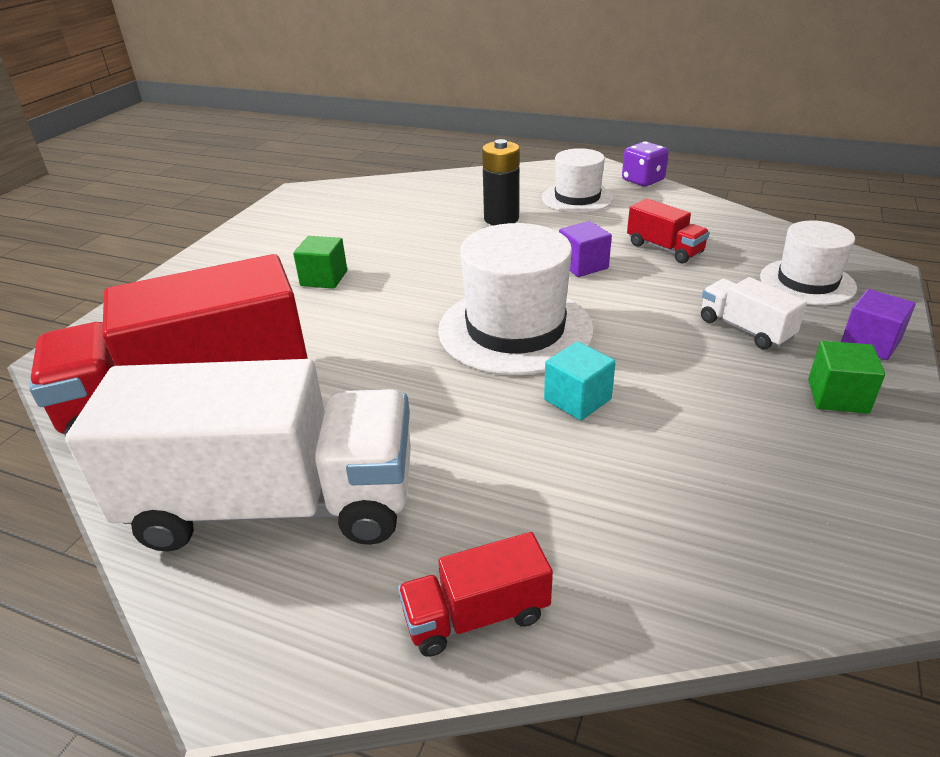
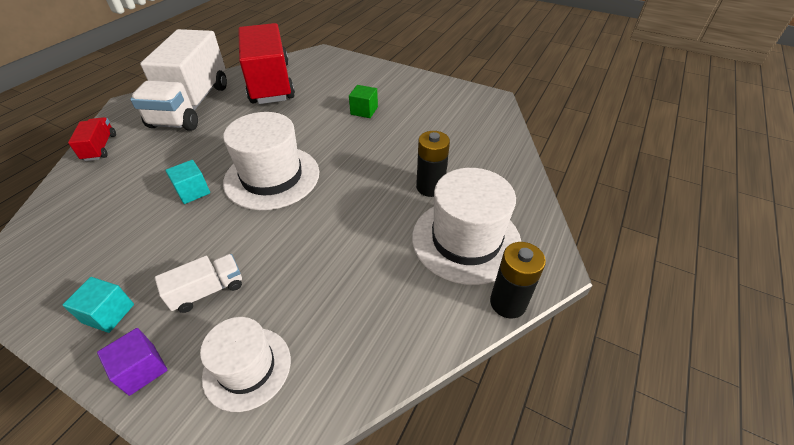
camera: 95 degrees right, 10 degrees up
(577, 198) = (466, 240): white hat -> white hat, size x1.60
(583, 265) = (338, 220): purple cube -> none
(643, 180) = (508, 303): purple dice -> black battery
(664, 248) = (347, 277): red truck -> none
(837, 396) = (108, 313): green cube -> turquoise cube

